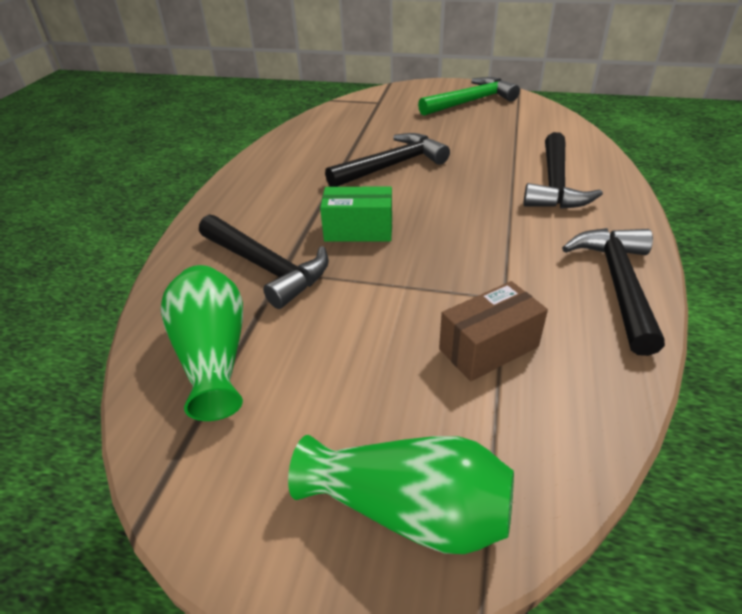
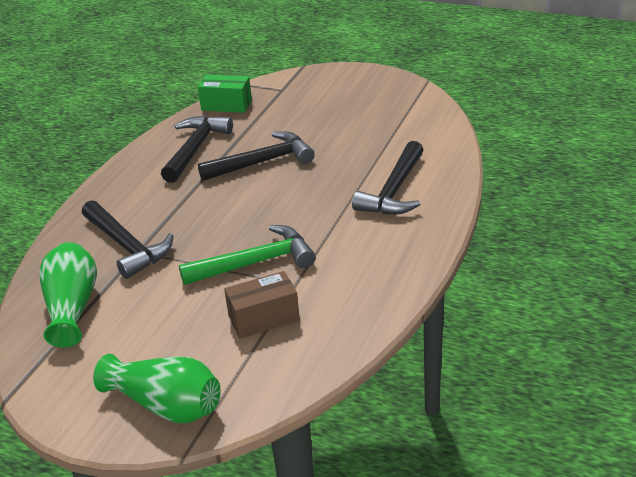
camera: 10 degrees right, 5 degrees down
(358, 230) = (209, 221): green box -> green box (226, 105)
(471, 102) = (370, 95): green hammer -> green hammer (255, 263)
(618, 284) = (387, 281): black hammer -> black hammer (195, 149)

